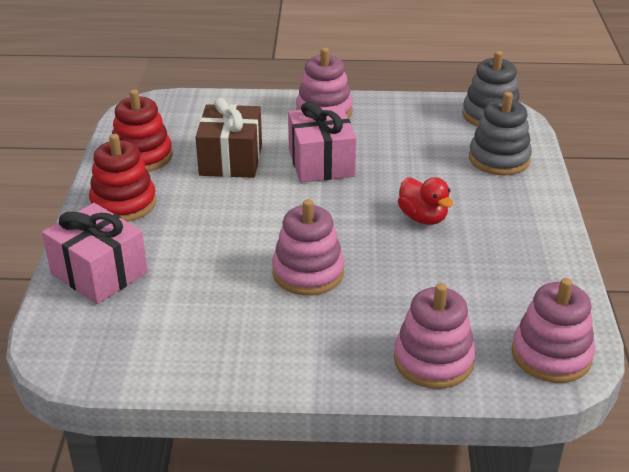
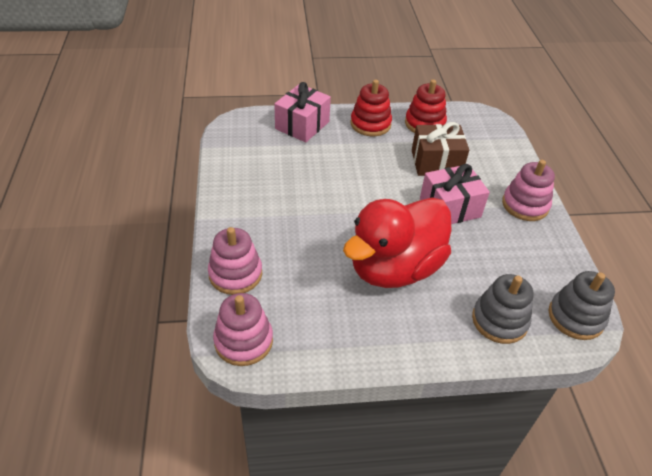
camera: 80 degrees right, 10 degrees up
(308, 273) = (316, 209): pink stacking toy -> none
(423, 218) = (394, 268): red duck -> red duck, size x2.40

